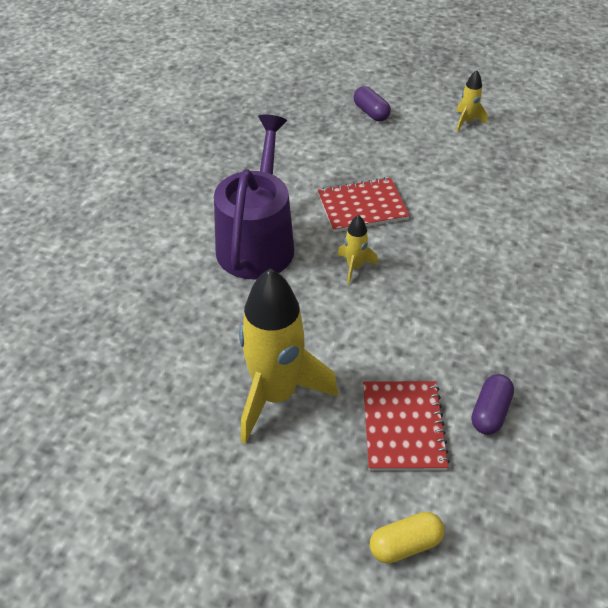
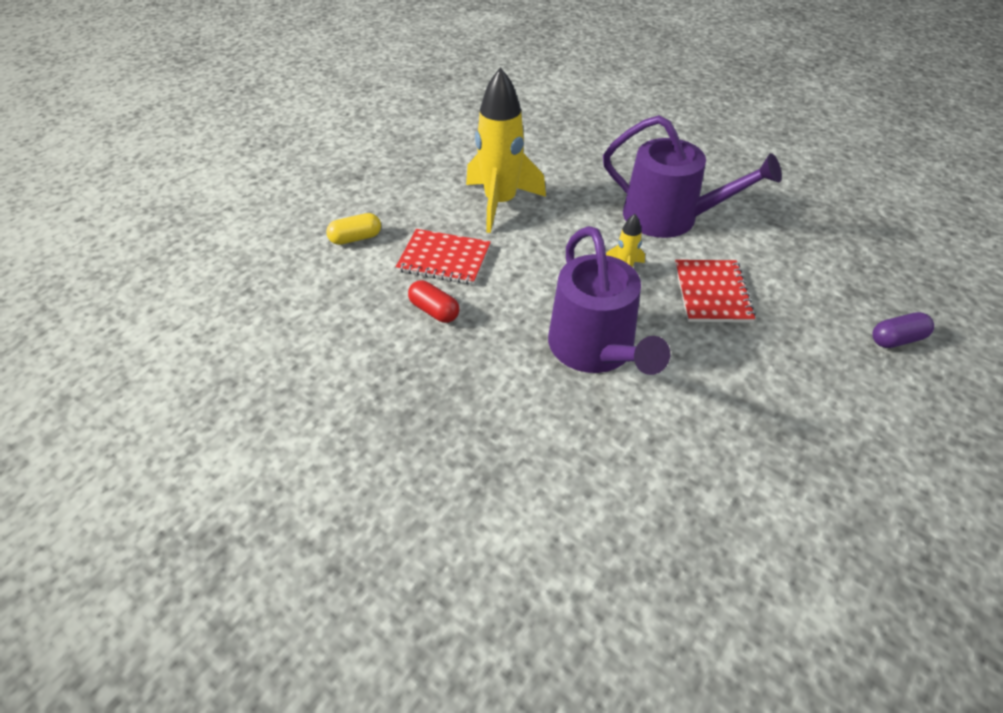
camera: 105 degrees right, 0 degrees up
(405, 544) = (356, 238): yellow capsule -> yellow capsule turned 75 degrees clockwise
(466, 122) = (887, 433): yellow rocket -> none
(473, 274) = (595, 349): none -> purple watering can
(490, 412) = (434, 310): purple capsule -> red capsule

